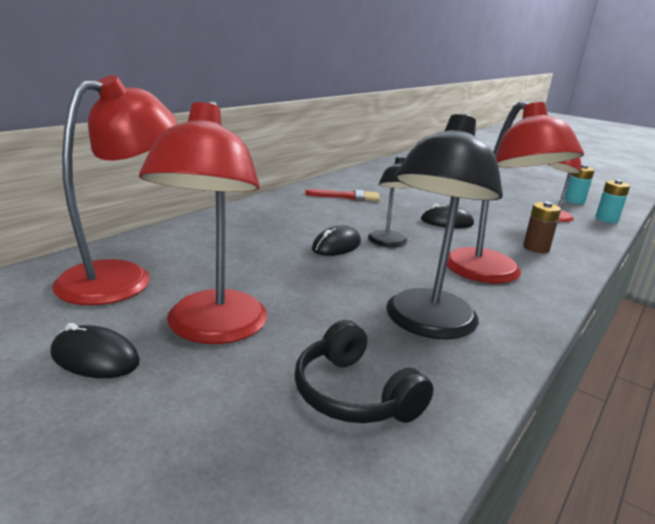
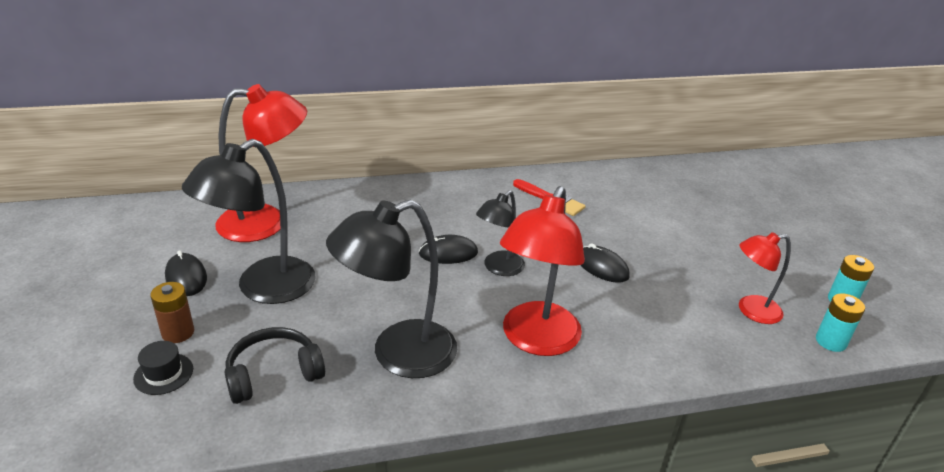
camera: 40 degrees right, 10 degrees up
(213, 330) = (263, 288): red lamp -> black lamp
(228, 466) = (163, 374): none -> black hat
(353, 394) = (273, 374): black headphones -> black headphones turned 60 degrees clockwise
(536, 248) = (643, 336): brown battery -> brown battery (178, 333)

